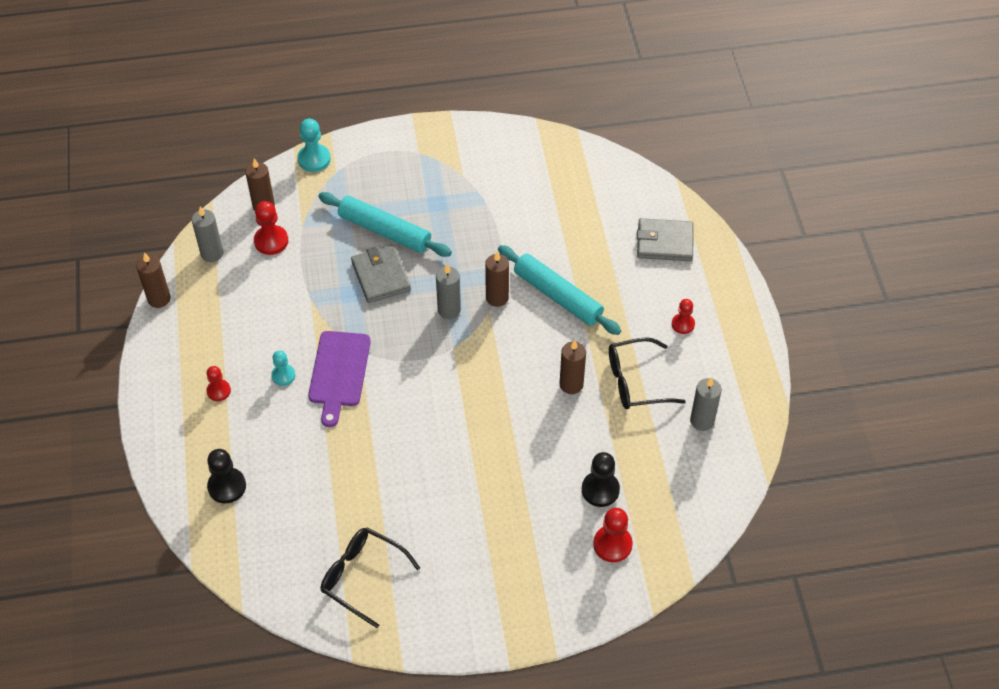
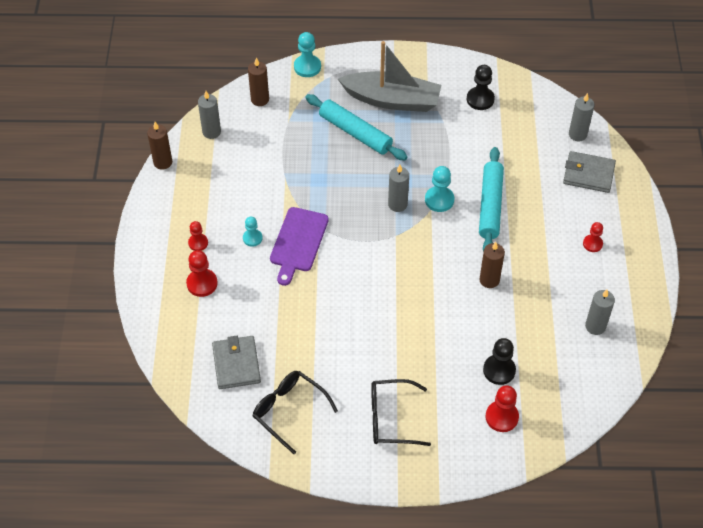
camera: 10 degrees right, 0 degrees up
(227, 486) = (191, 321): black pawn -> black pawn (480, 99)
(271, 241) = (261, 128): red pawn -> red pawn (202, 283)
(381, 276) = (346, 169): grey wallet -> grey wallet (236, 364)
(421, 185) = (392, 100): none -> grey boat
(497, 297) = (439, 200): brown candle -> turquoise pawn
(558, 296) = (490, 205): turquoise rolling pin -> turquoise rolling pin turned 45 degrees clockwise
(636, 381) = (545, 285): black glasses -> black glasses (391, 418)
(644, 197) = (577, 134): none -> grey candle

